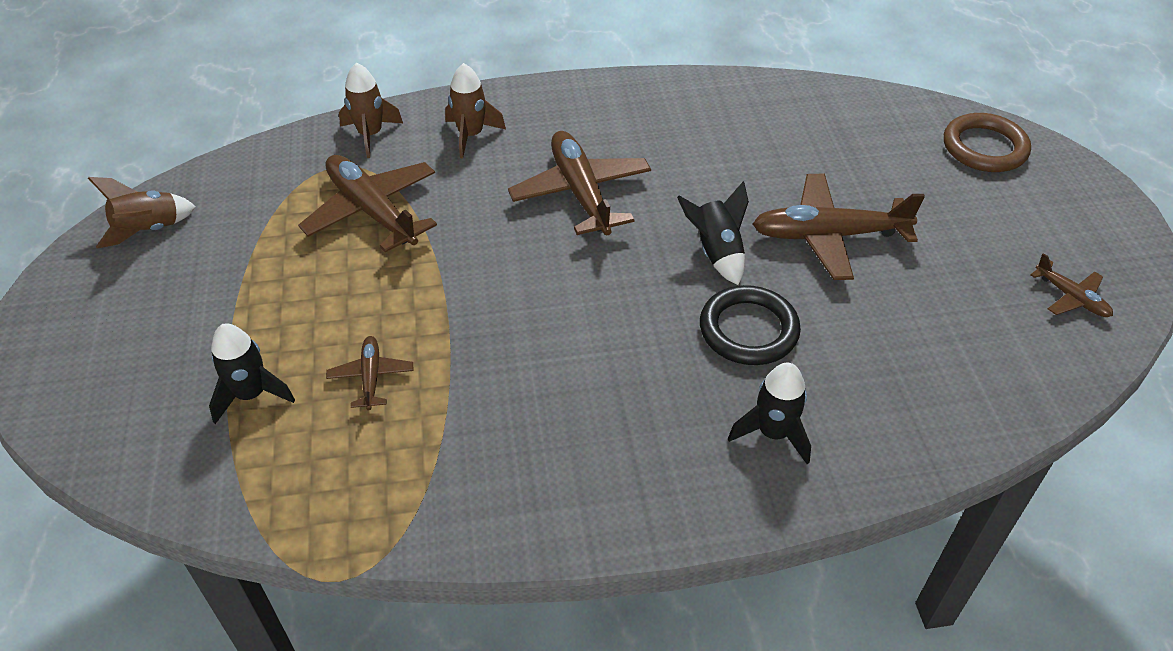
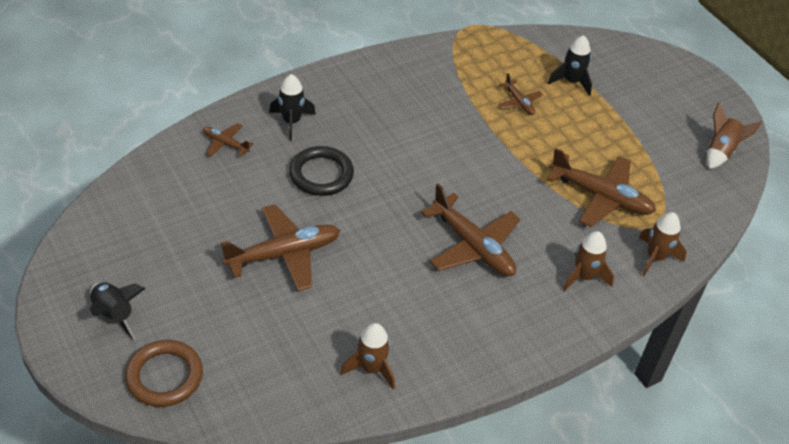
camera: 155 degrees right, 0 degrees up
(716, 253) = (358, 222): black rocket -> black rocket (114, 315)
(756, 109) = (371, 368): none -> brown rocket
(1071, 297) = (108, 246): brown plane -> brown plane (225, 144)

